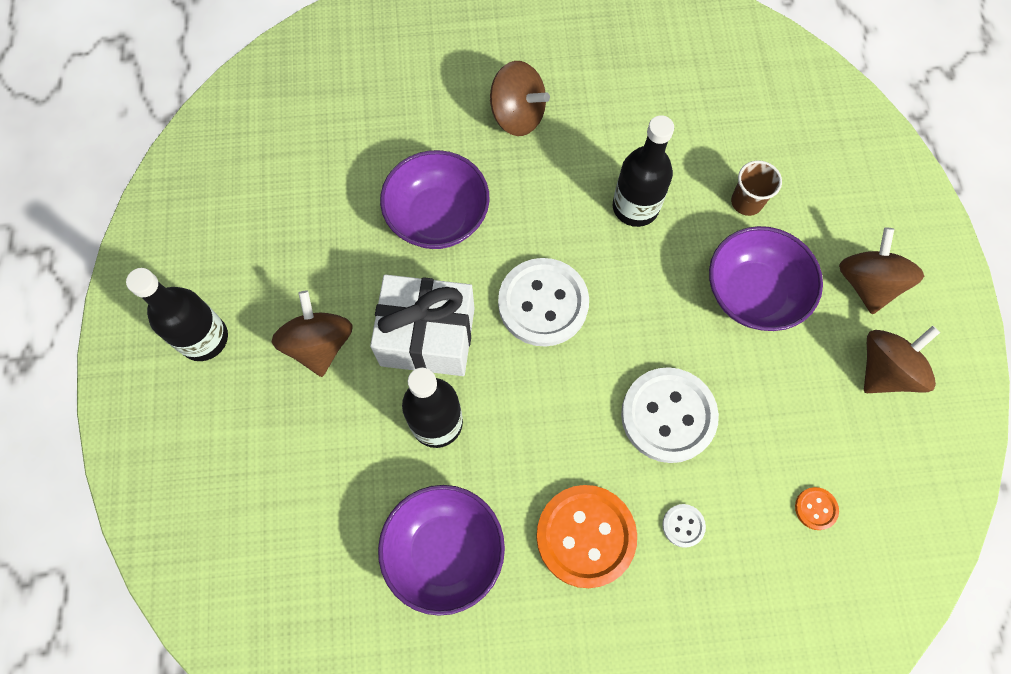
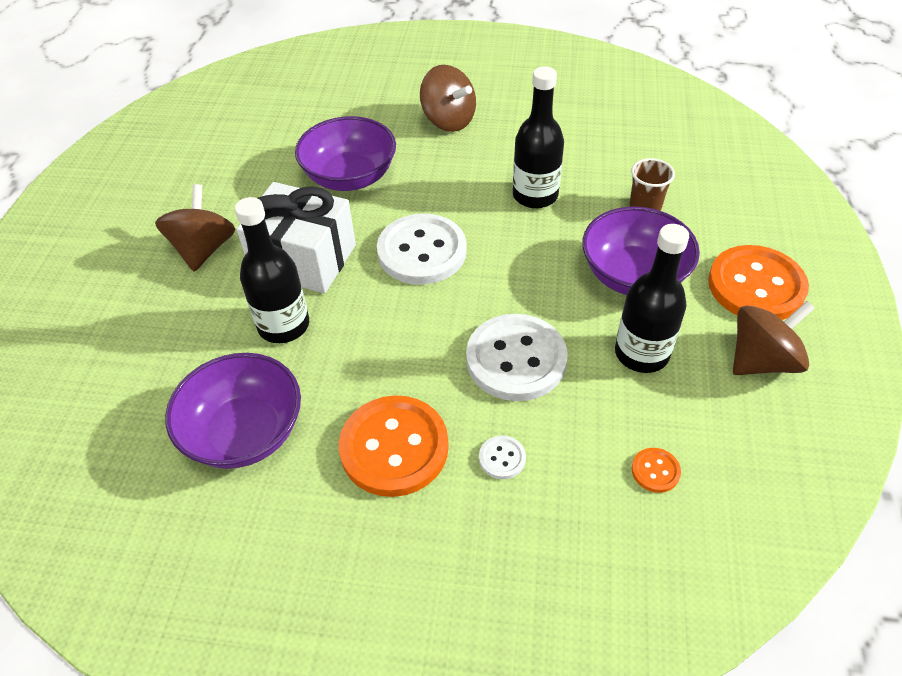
camera: 15 degrees right, 20 degrees down
(204, 338) = (106, 229): black bottle -> black bottle (641, 353)
(867, 283) = (756, 286): brown spinning top -> orange button

